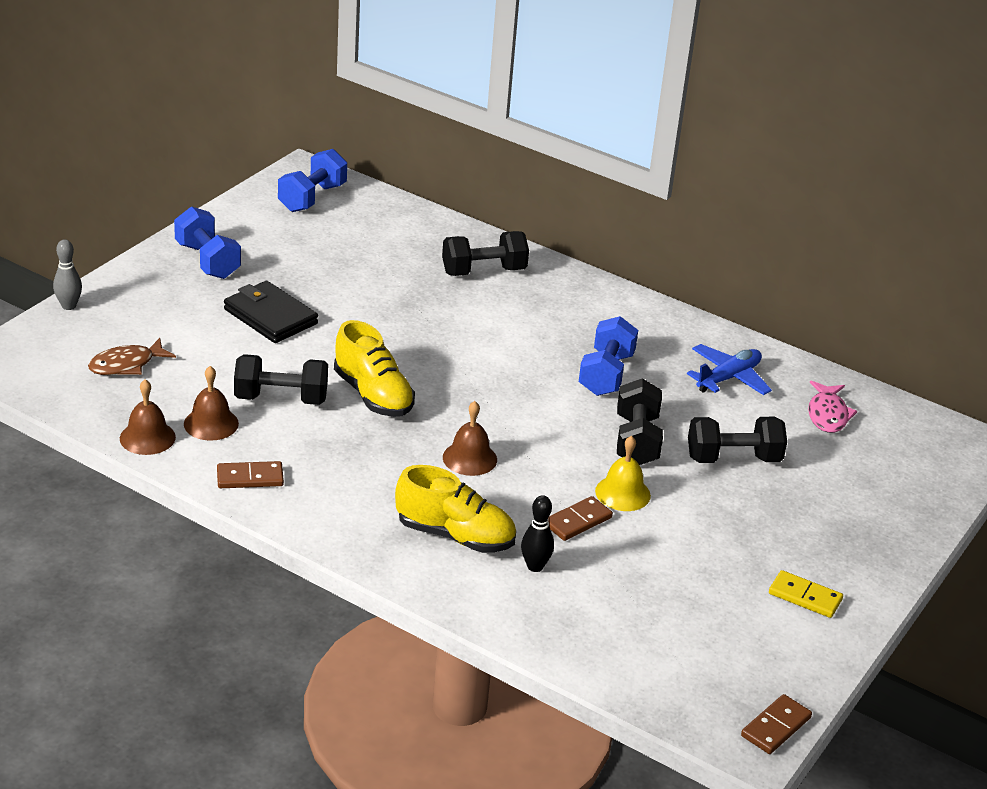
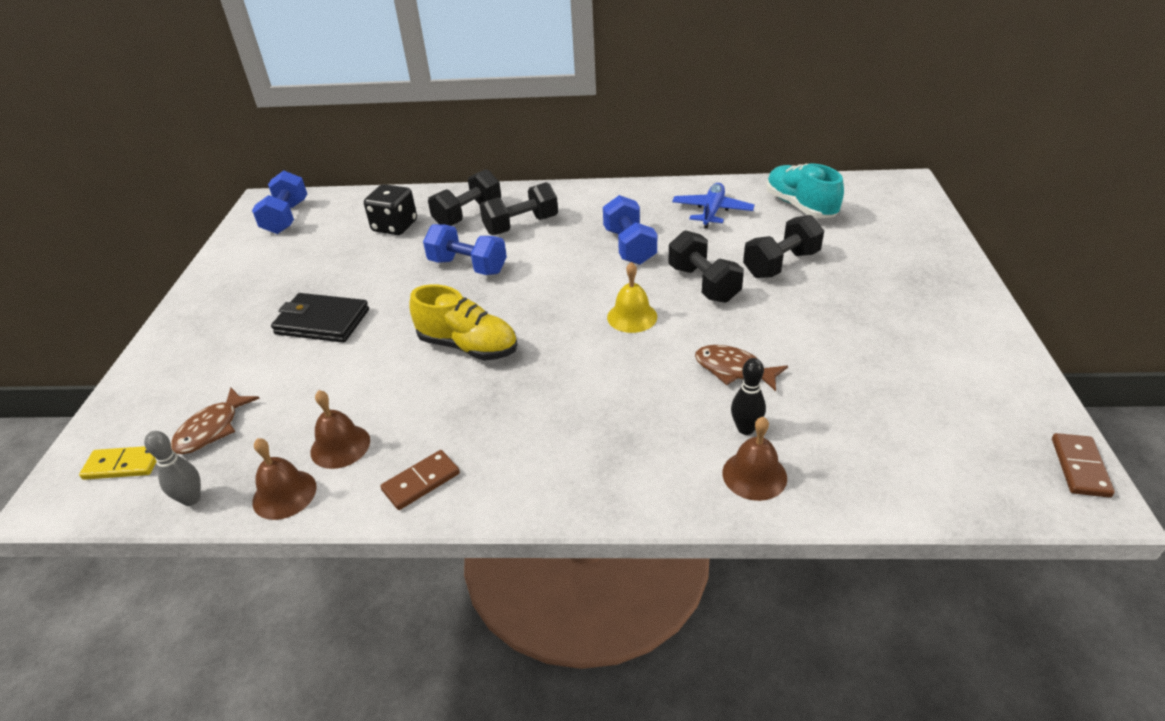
camera: 25 degrees left, 5 degrees up
(69, 306) = (113, 399): grey bowling pin -> grey bowling pin (191, 499)
(207, 261) = (229, 301): blue dumbbell -> blue dumbbell (468, 266)
(281, 399) = (389, 389): black dumbbell -> black dumbbell (521, 225)
(404, 252) = (395, 226): none -> black dice
(455, 536) = (654, 437): yellow shoe -> none
(469, 458) = (597, 360): brown bell -> brown bell (754, 475)
(578, 521) = (733, 369): brown domino -> brown fish
(622, 493) = (739, 329): yellow bell -> yellow bell (632, 317)
(805, 597) = (953, 342): yellow domino -> yellow domino (123, 465)
(827, 414) = (800, 206): pink fish -> turquoise shoe

